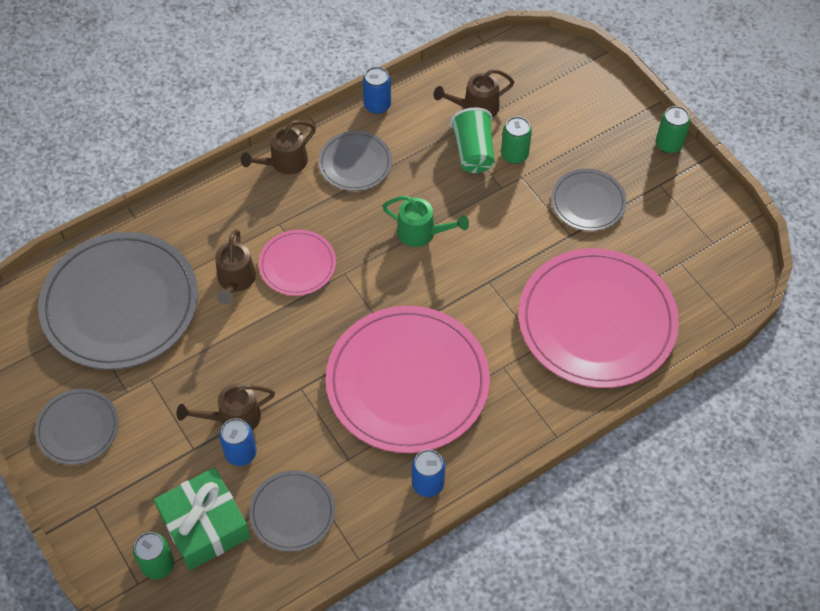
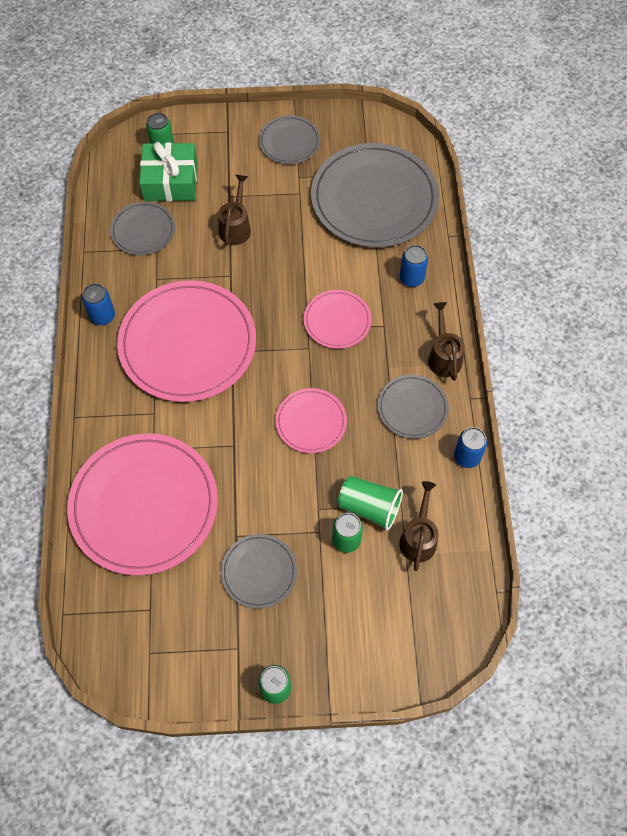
camera: 120 degrees right, 5 degrees up
(235, 281) = (348, 275): brown watering can -> none
(241, 453) = (206, 220): blue can -> blue can (411, 278)
(422, 233) = (311, 422): green watering can -> pink plate

